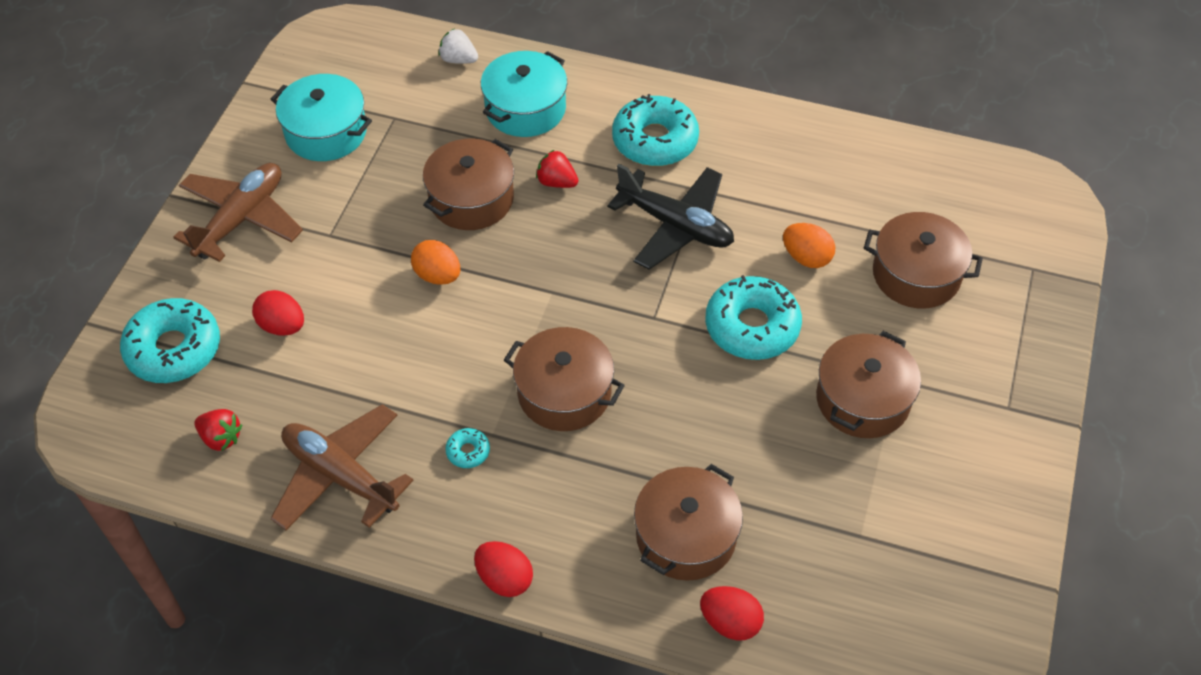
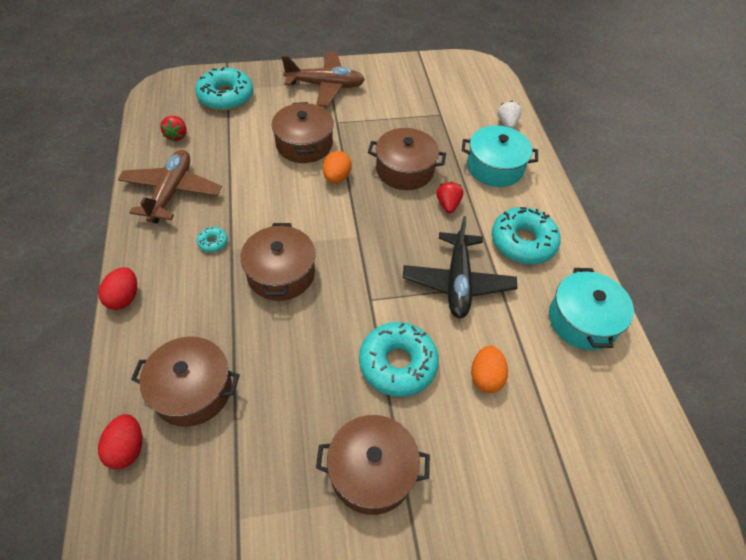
camera: 60 degrees right, 0 degrees up
(282, 326) = (263, 129): red egg -> none
(326, 132) = (408, 92): turquoise pot -> turquoise pot (582, 320)
(916, 274) = (524, 468): brown pot -> brown pot (304, 144)

